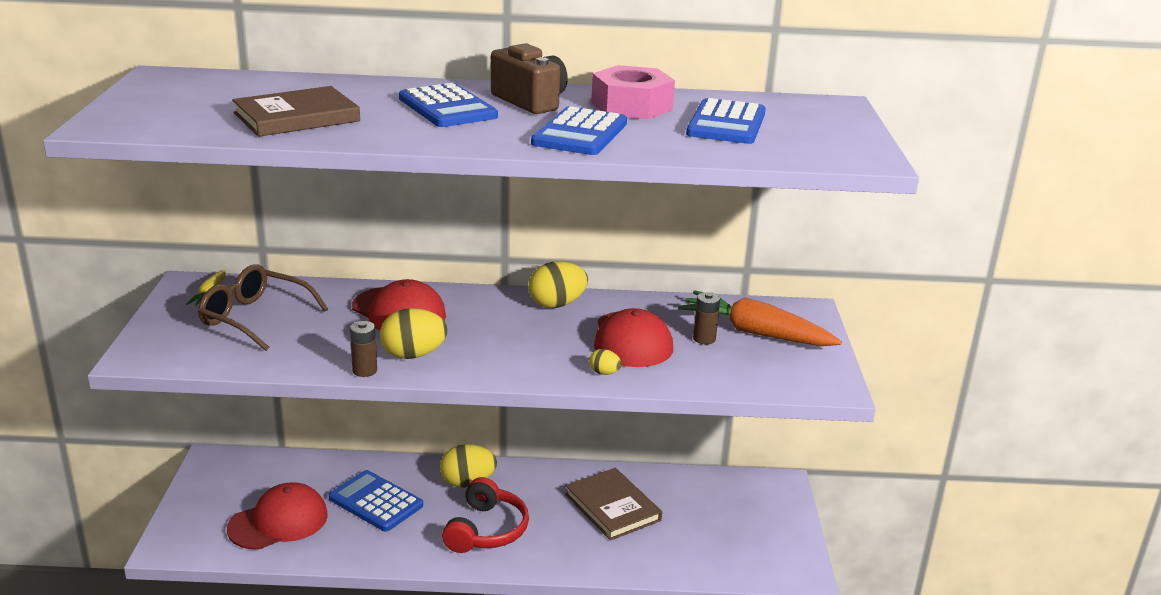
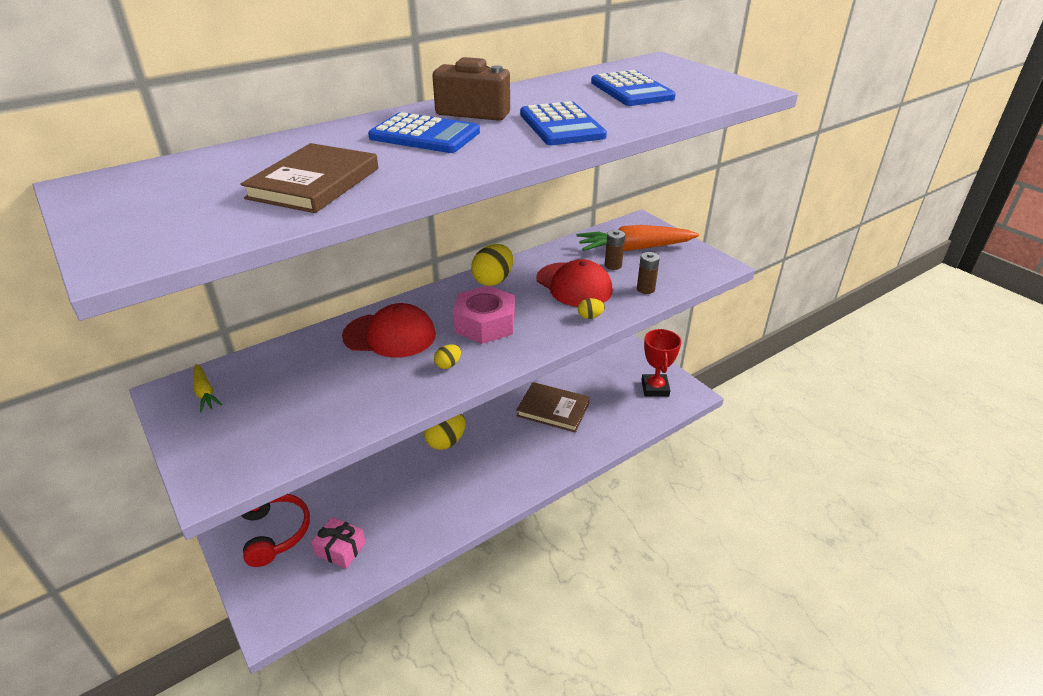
camera: 35 degrees left, 10 degrees up
(255, 318) = (277, 395): brown glasses -> none
(278, 522) = (340, 549): red cap -> pink gift
(364, 370) = (429, 396): brown battery -> brown battery (645, 289)
(376, 502) = (397, 491): blue calculator -> none
(413, 355) = (448, 365): yellow egg -> yellow egg, size x0.50
(486, 530) = (495, 469): red headphones -> red headphones (274, 533)
(631, 106) = (549, 95): pink nut -> pink nut (485, 323)
(760, 544) = (655, 388): none -> red trophy

